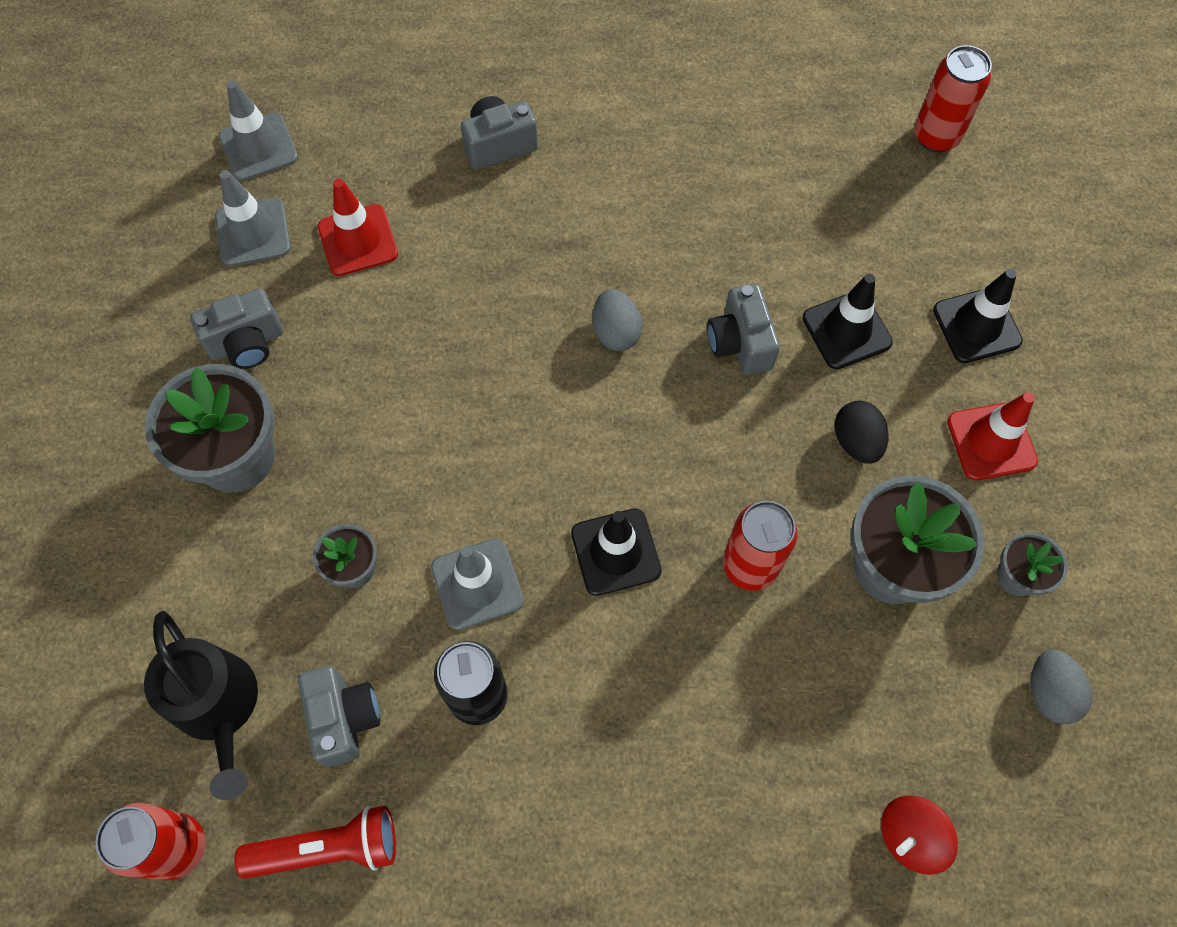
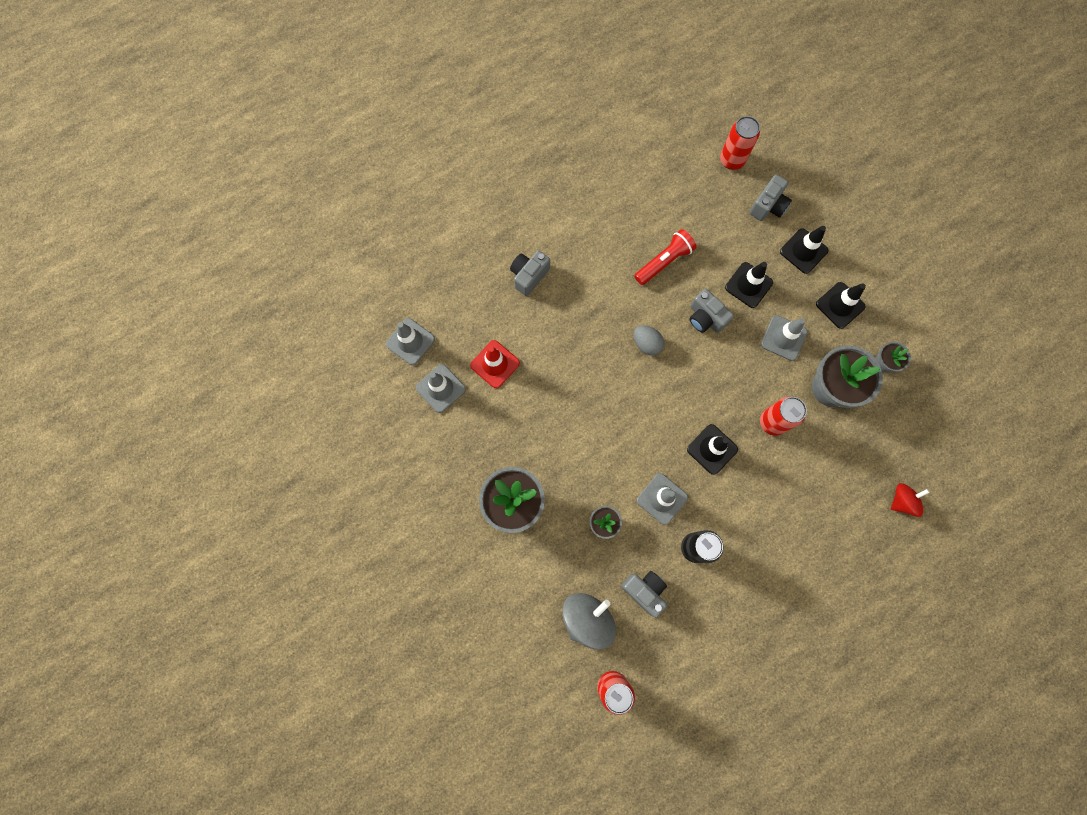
camera: 30 degrees left, 10 degrees up
(219, 707) = (587, 619): black watering can -> grey spinning top
(247, 343) = (479, 446): grey camera -> grey camera (768, 206)
(328, 848) = (675, 648): red flashlight -> red flashlight (664, 261)
(856, 441) = (783, 338): black egg -> grey traffic cone
(910, 836) = (902, 501): red spinning top -> red spinning top turned 150 degrees counterclockwise
(991, 441) = (840, 305): red traffic cone -> black traffic cone
(1049, 692) = (923, 407): grey egg -> none

